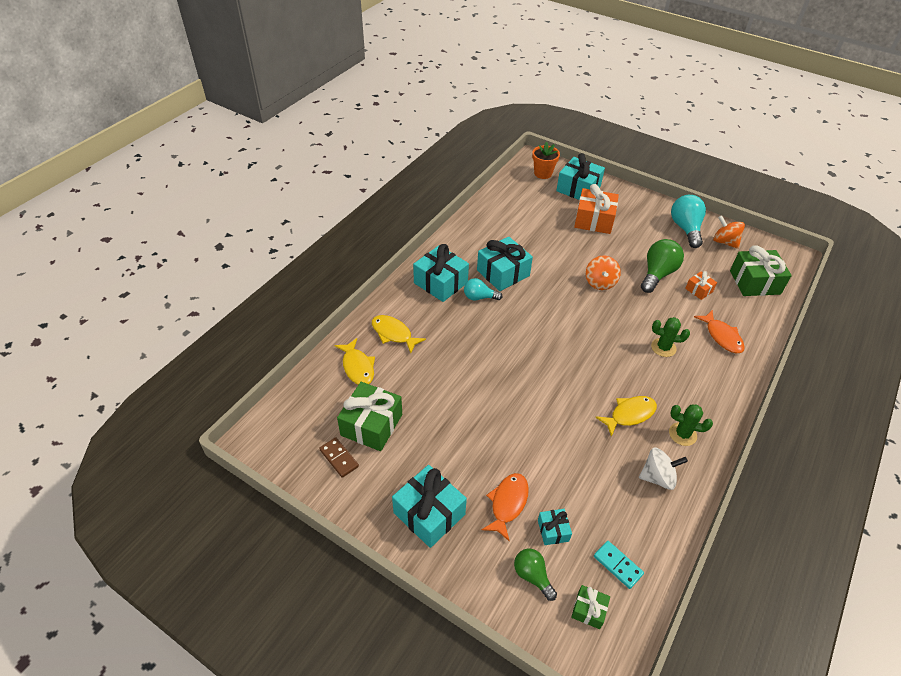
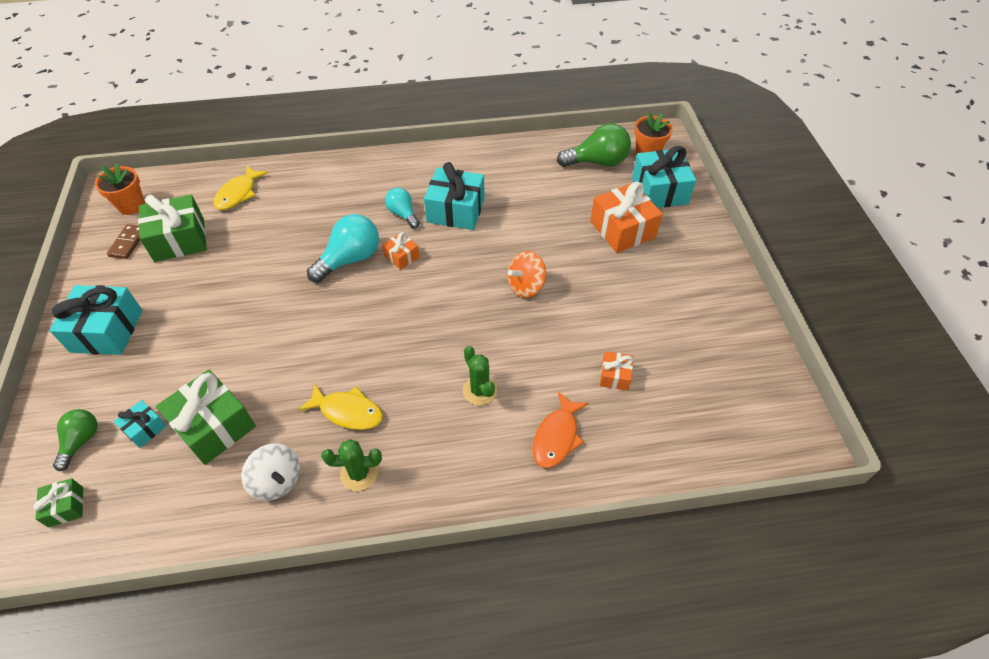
camera: 50 degrees right, 5 degrees up
(294, 437) = (131, 206): none -> orange flower pot
(393, 334) = (298, 190): yellow fish -> none
(440, 283) = (395, 180): turquoise gift -> none
(508, 503) = (155, 377): orange fish -> none
(519, 319) = (402, 256): none -> orange gift
(617, 565) = (134, 503): turquoise domino -> none
(657, 274) = (597, 325): green light bulb -> green light bulb (597, 162)
(682, 434) = (359, 473): green cactus -> green cactus turned 75 degrees counterclockwise
(685, 229) = (713, 310): turquoise light bulb -> turquoise light bulb (350, 259)
(724, 242) = (737, 358): orange spinning top -> none
(754, 282) = (697, 424): green gift -> green gift (214, 426)

